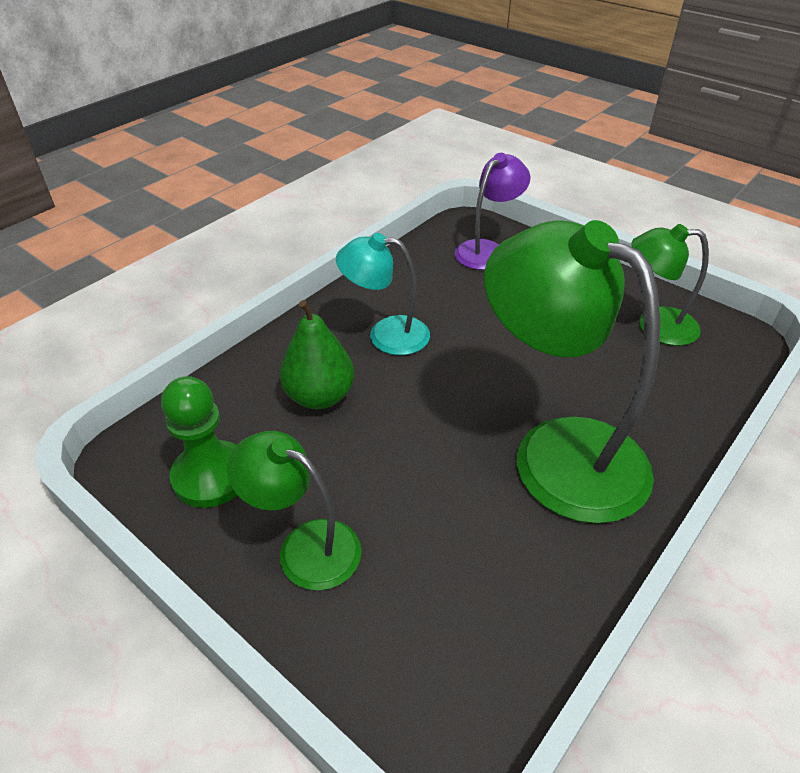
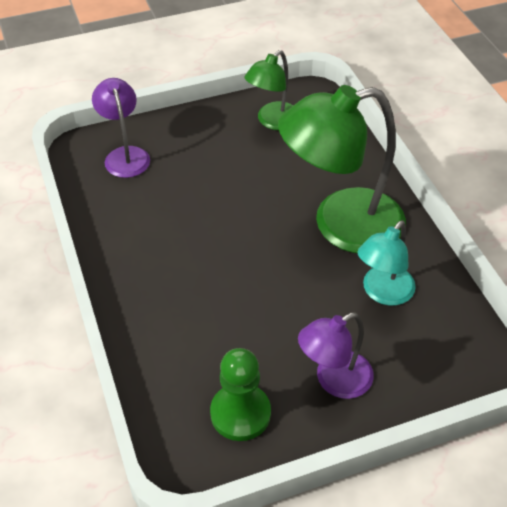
camera: 60 degrees left, 5 degrees up
(305, 546) = (334, 380): green lamp -> purple lamp
(319, 396) = (207, 321): green pear -> none
(386, 335) = (172, 256): turquoise lamp -> turquoise lamp (382, 293)

